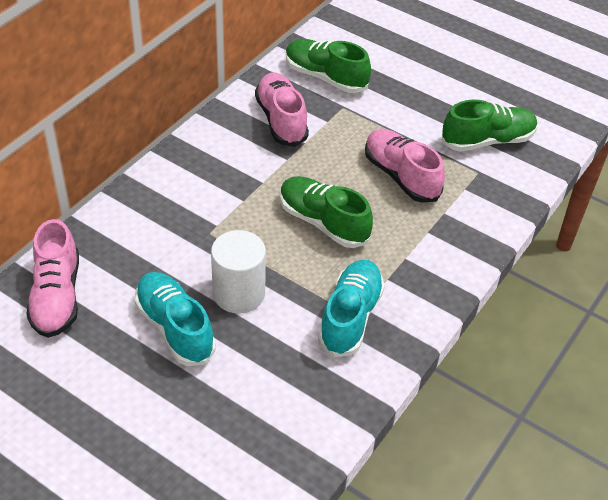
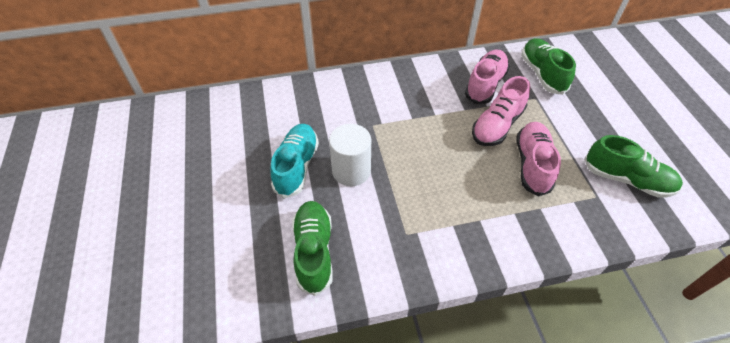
camera: 45 degrees right, 5 degrees up
(57, 296) = (260, 109): pink shoe -> pink shoe (497, 125)
(323, 222) = (447, 161): green shoe -> green shoe (314, 251)
(350, 317) = (402, 233): turquoise shoe -> none

